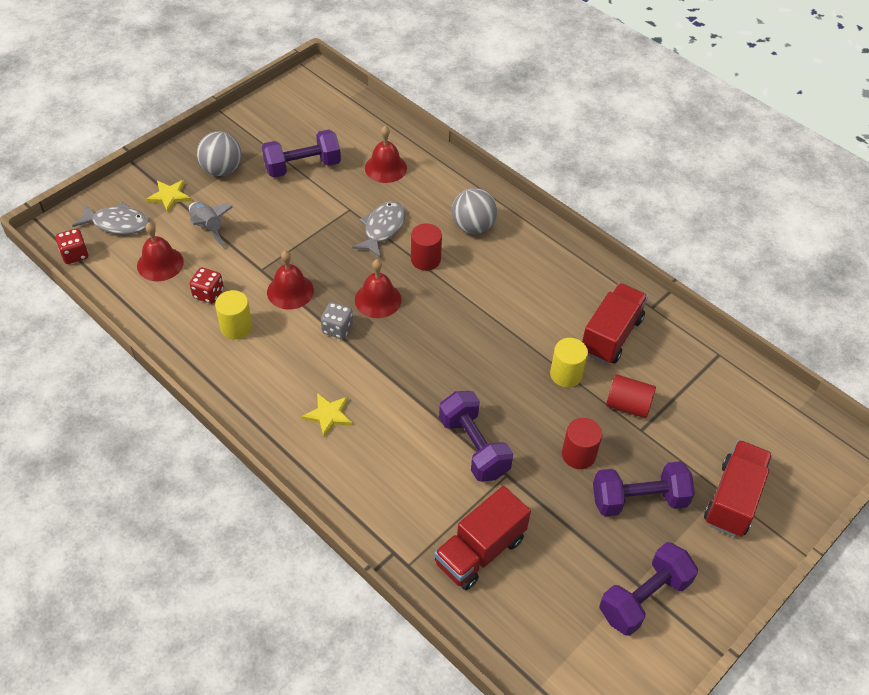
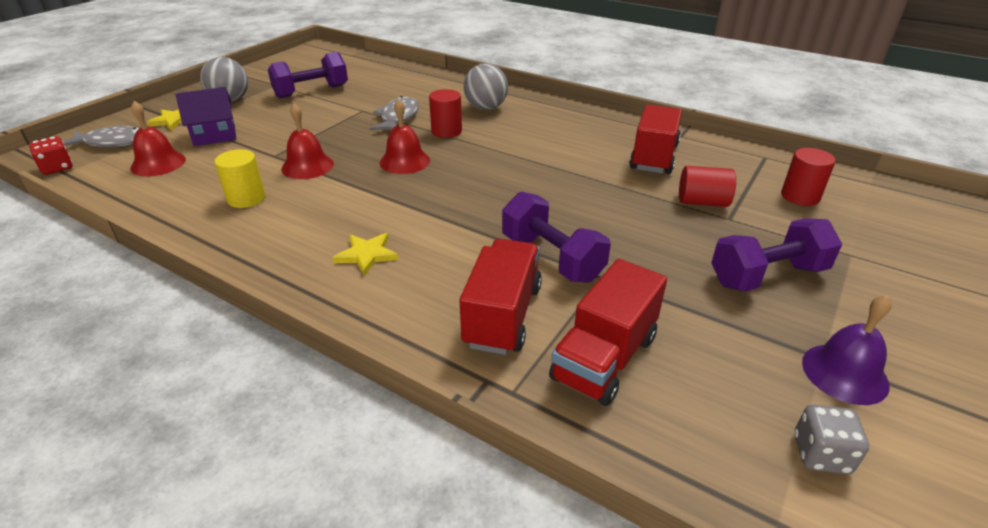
camera: 10 degrees left, 15 degrees down
(208, 228) = (215, 135): grey rocket -> purple house
(208, 294) = (213, 178): red dice -> none
(337, 328) = (364, 186): grey dice -> grey dice (821, 454)
(385, 168) = (392, 85): red bell -> none
(566, 374) = (625, 188): yellow cylinder -> none
(578, 455) = (675, 247): red cylinder -> red cylinder (800, 196)
(644, 598) = (844, 373): purple dumbbell -> purple bell
(733, 499) = (869, 259): red truck -> red truck (502, 315)

